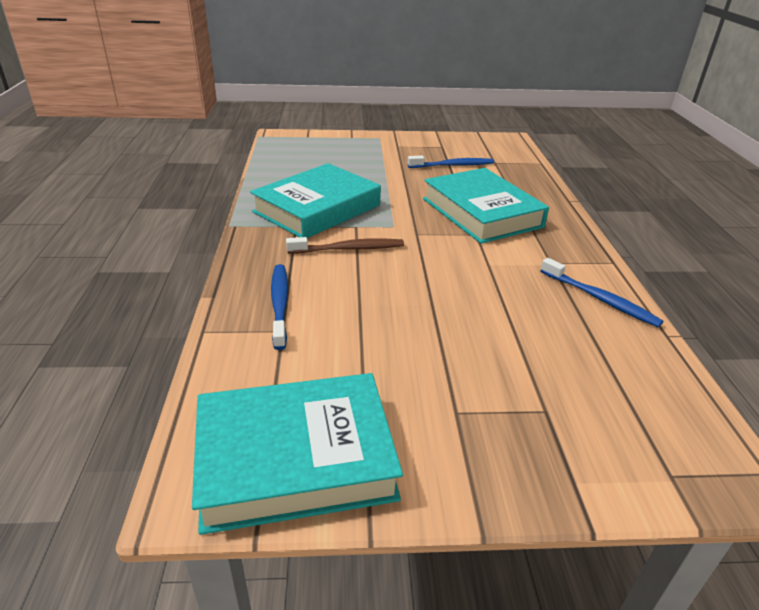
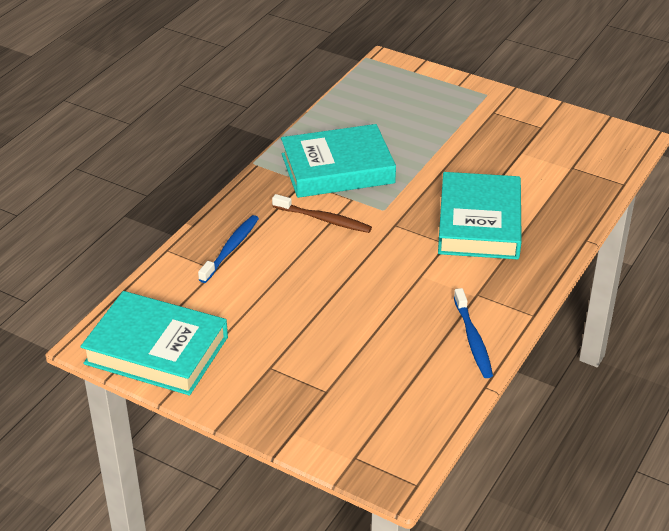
camera: 35 degrees right, 5 degrees up
(453, 165) = (521, 157): blue toothbrush -> none

